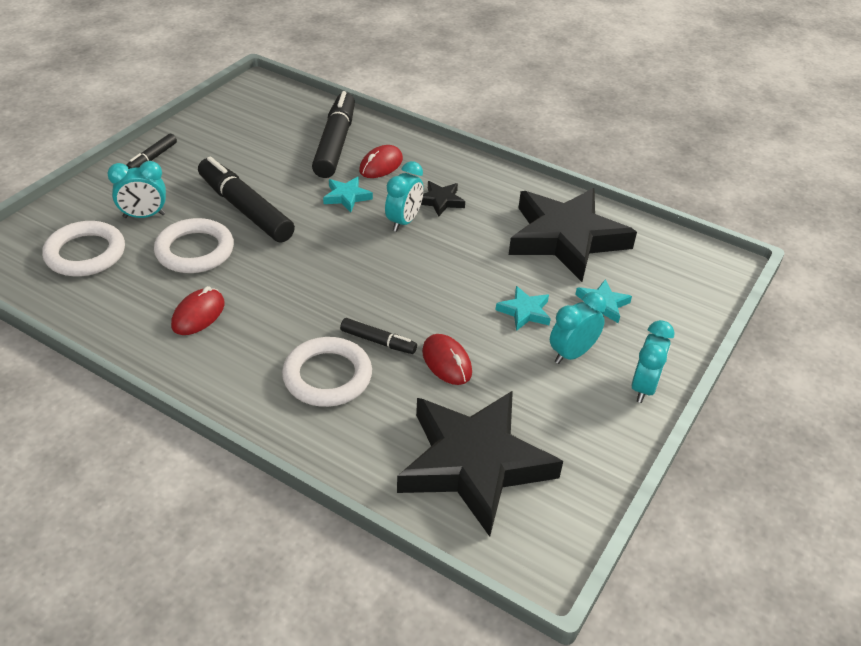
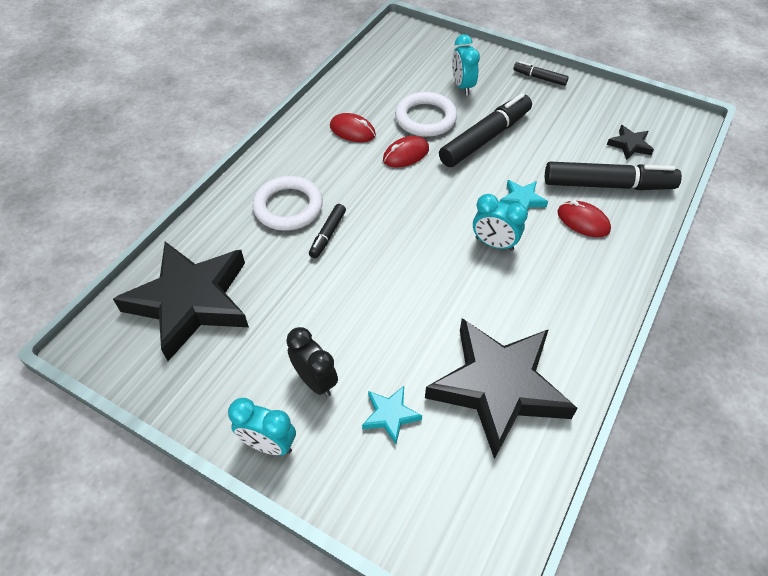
camera: 90 degrees right, 10 degrees up
(85, 253) = (412, 67): white ring -> none
(440, 201) = (536, 271): black star -> black star (629, 145)
(446, 362) = (304, 281): red mouse -> red mouse (406, 154)
(524, 311) = (373, 342): turquoise star -> none
(572, 354) = (315, 381): turquoise clock -> black clock

